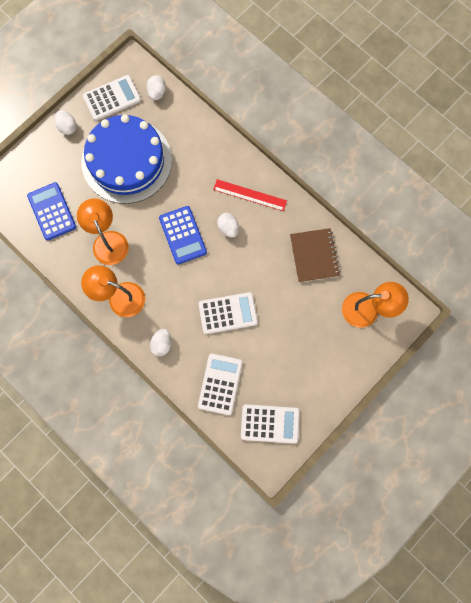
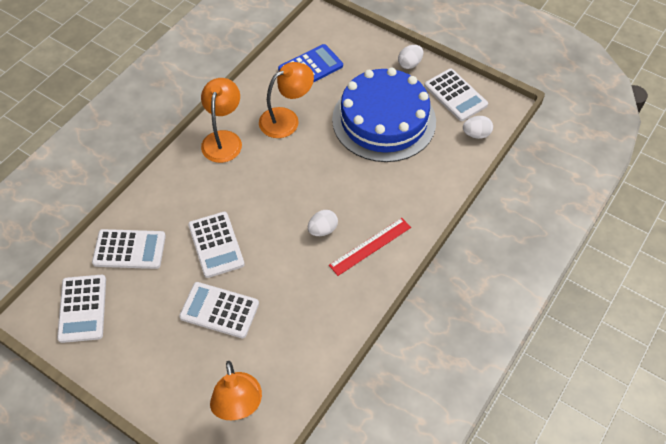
camera: 80 degrees right, 20 degrees down
(162, 344) = (173, 186): white egg -> none
(183, 235) = (305, 186): blue calculator -> none
(250, 195) = (370, 246): red ruler -> red ruler turned 45 degrees clockwise
(288, 316) = (219, 310): none -> white calculator
(314, 256) = (303, 330): brown notebook -> none

